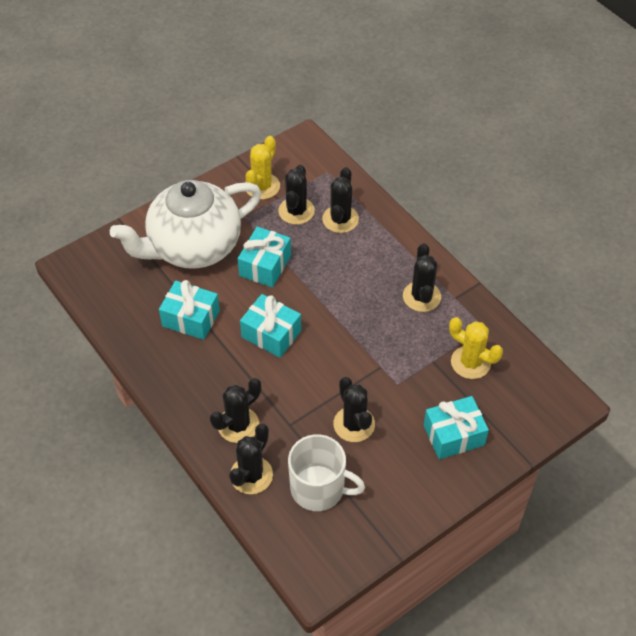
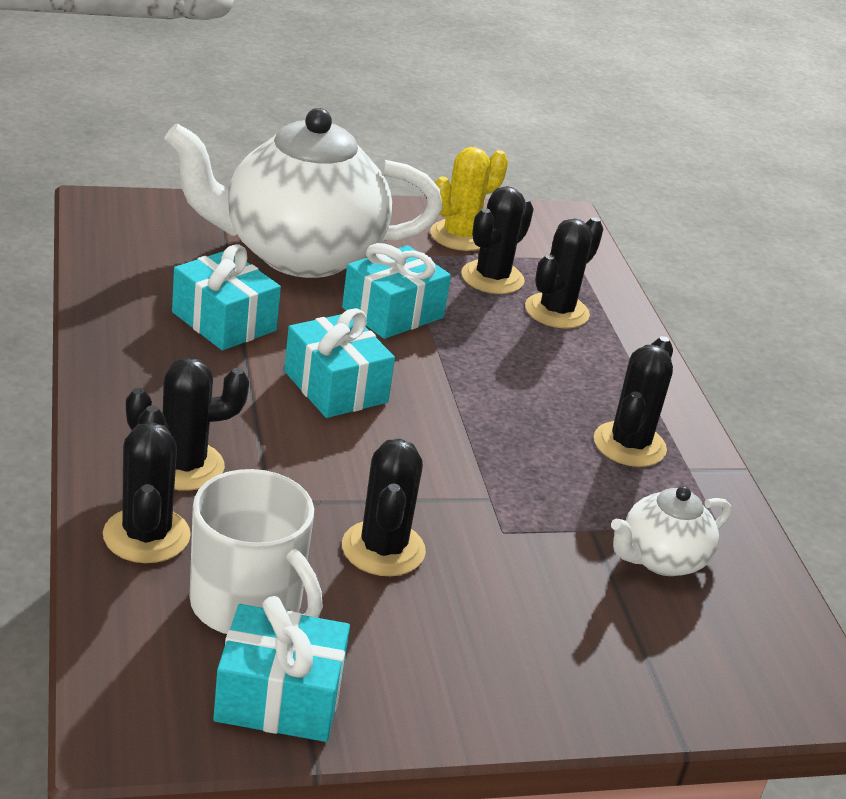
camera: 20 degrees right, 20 degrees down
(251, 475) = (146, 535): black cactus -> black cactus turned 60 degrees counterclockwise
(453, 435) = (558, 642): turquoise gift -> turquoise gift (279, 697)
(470, 362) = (661, 559): yellow cactus -> white teapot

